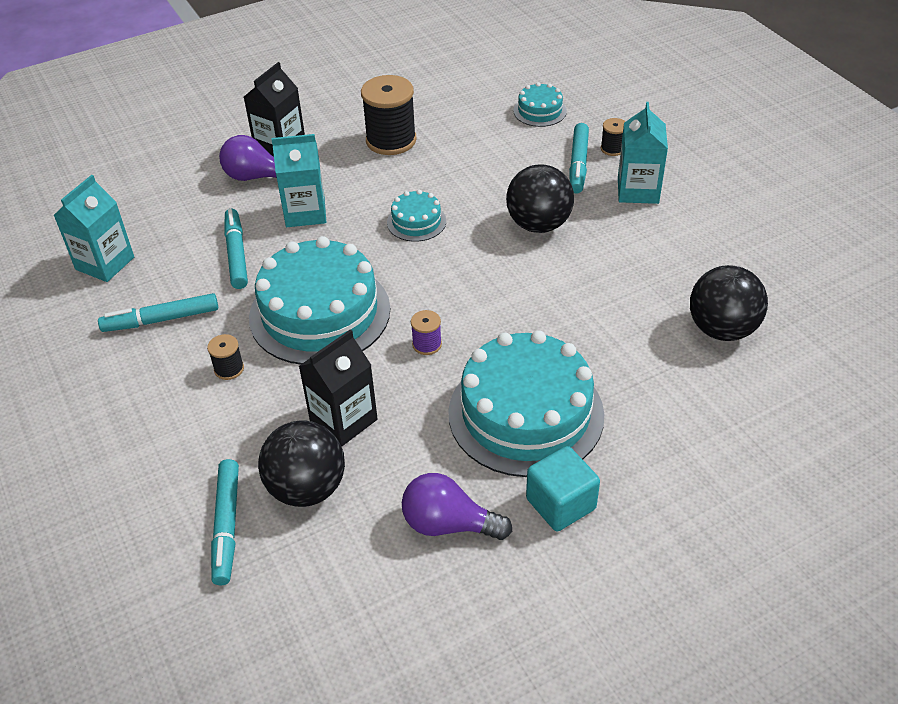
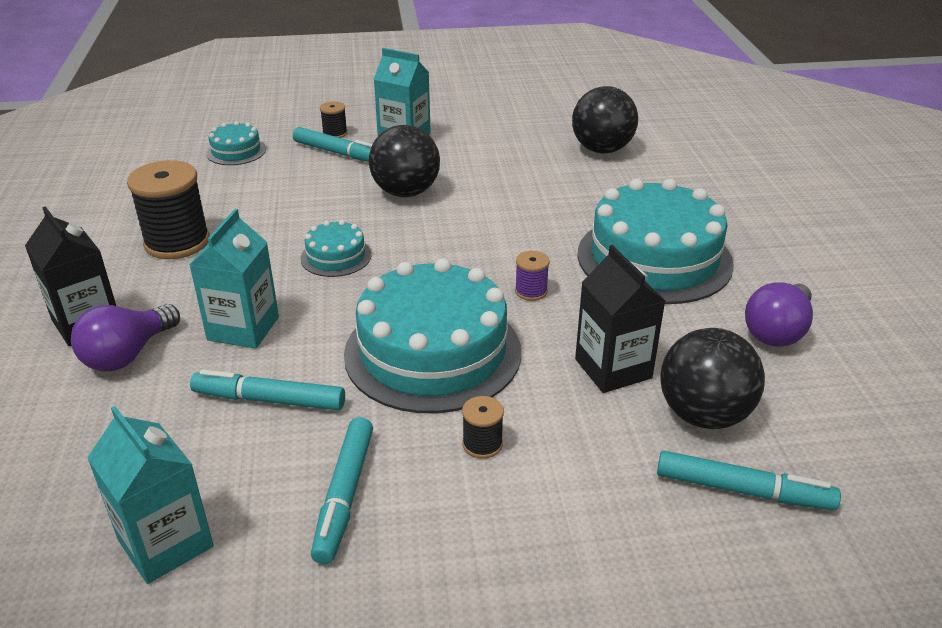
camera: 70 degrees left, 10 degrees down
(560, 504) = (768, 267): turquoise cube -> none

